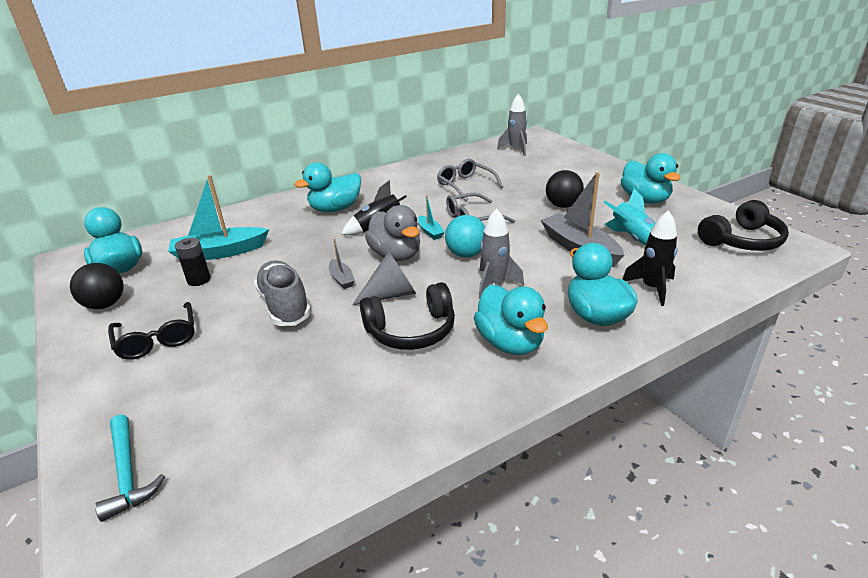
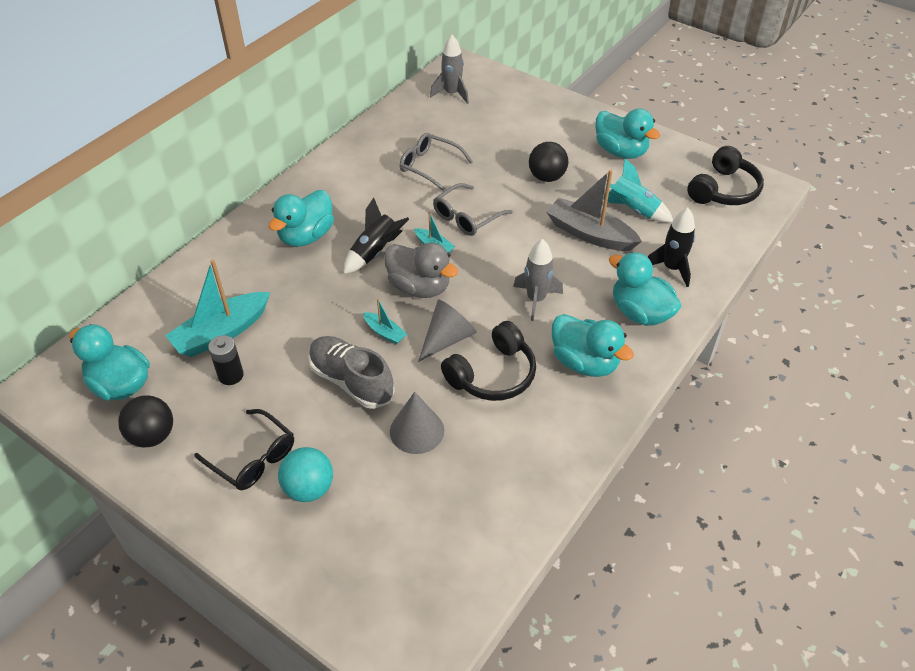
camera: 25 degrees left, 15 degrees up
(128, 473) = (350, 588): turquoise hammer -> none
(306, 356) = (417, 431): none -> grey cone
(341, 279) = (385, 332): grey boat -> turquoise boat
(466, 254) = (488, 268): turquoise ball -> turquoise ball (309, 488)

